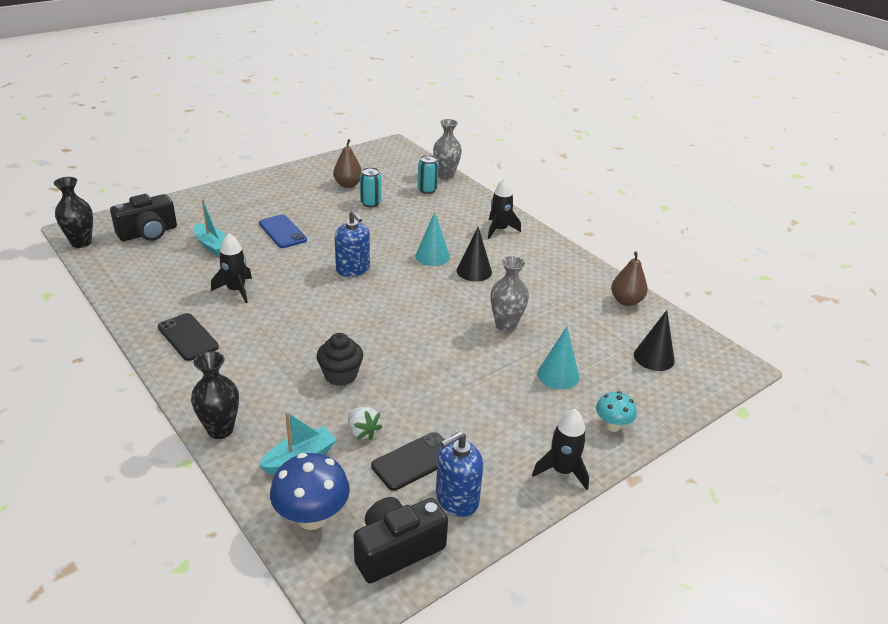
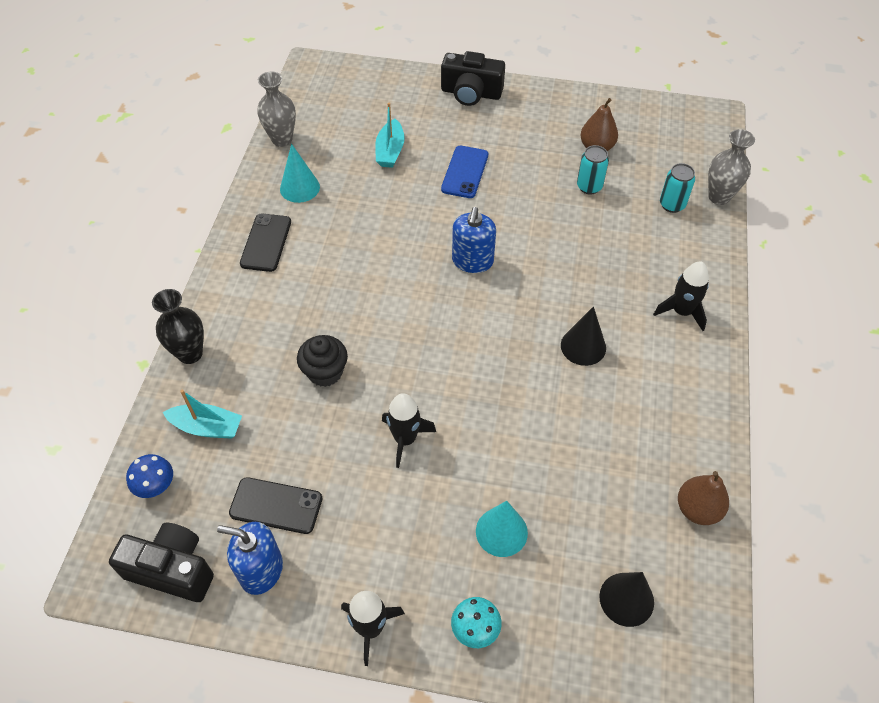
camera: 50 degrees right, 20 degrees up
(81, 243) = (301, 84): black vase -> none
(148, 233) = (358, 103): black camera -> black camera (471, 93)
(236, 290) = (352, 217): black rocket -> black rocket (405, 439)
(312, 517) = (156, 487): blue mushroom -> blue mushroom, size x0.61
(362, 432) = (274, 443): white strawberry -> none
(432, 256) = (565, 297): turquoise cone -> turquoise cone (299, 187)
(506, 325) = (528, 435): grey vase -> grey vase (282, 139)

